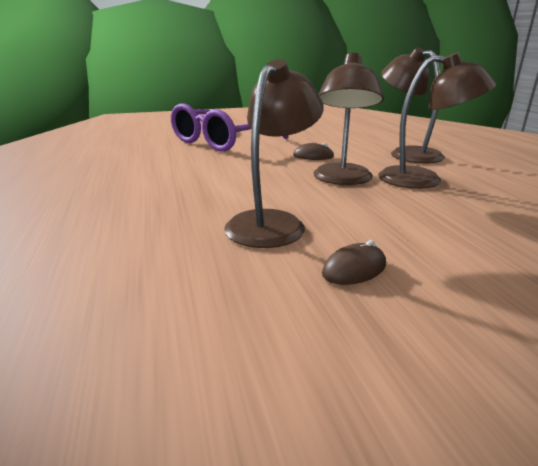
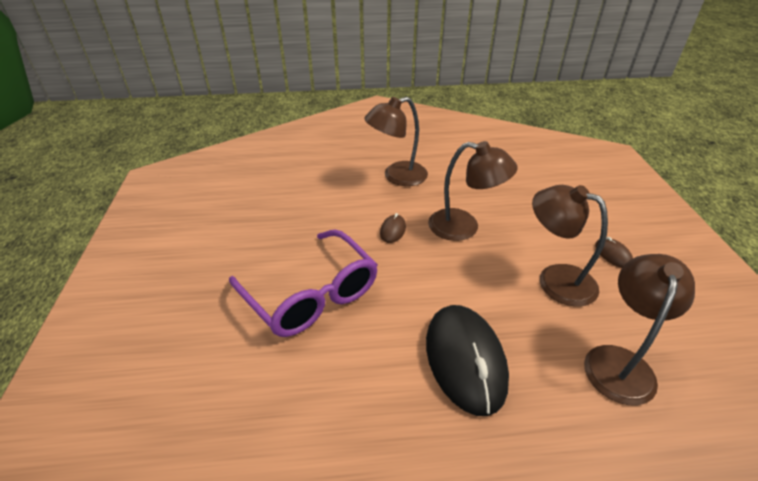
camera: 80 degrees left, 15 degrees up
(151, 182) = (465, 360): none -> black mouse
(423, 179) = (465, 189): brown lamp -> brown lamp (620, 362)

